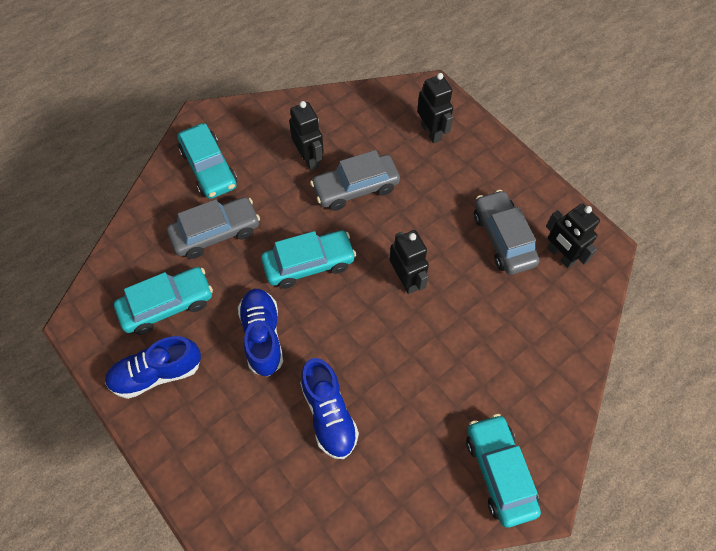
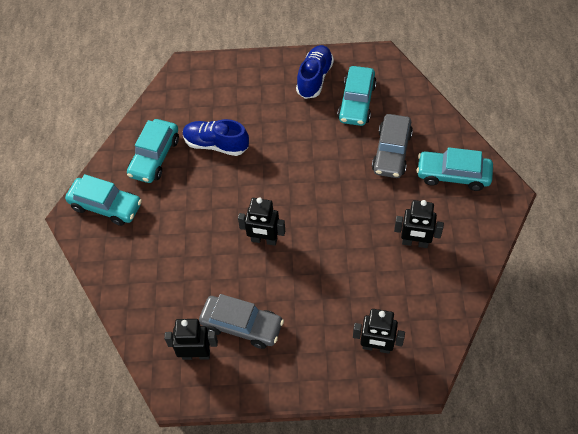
camera: 130 degrees right, 5 degrees down
(262, 336) = (294, 139): blue shoe -> none
(309, 264) = (324, 191): turquoise car -> turquoise car (155, 157)
(355, 188) = (363, 256): grey car -> none

